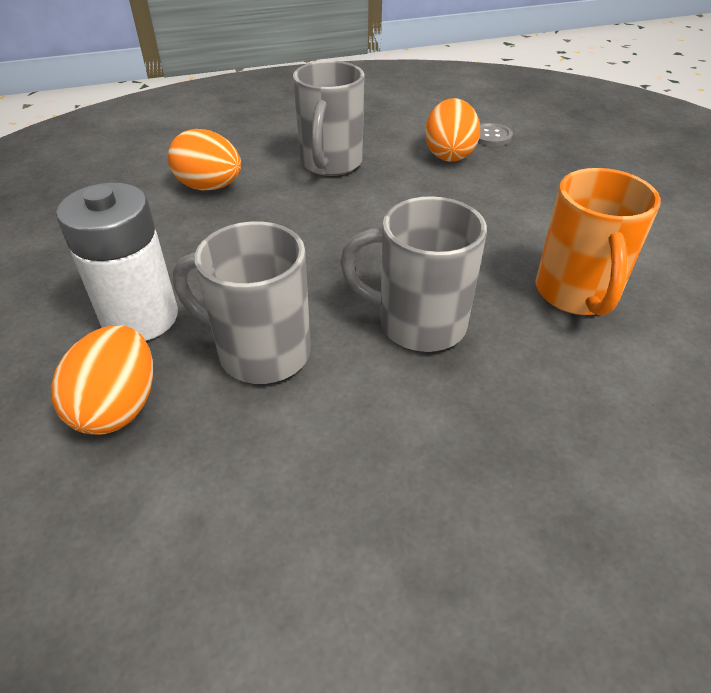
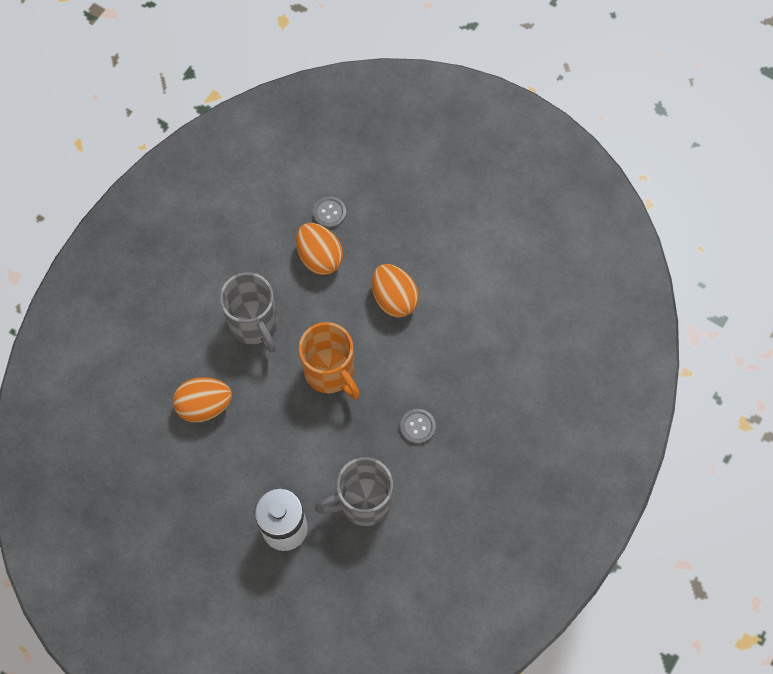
camera: 40 degrees left, 25 degrees up
(118, 407) = (333, 578): orange egg -> orange egg (394, 298)
(418, 324) = (417, 426): grey mug -> grey button
(576, 294) = (475, 346): orange mug -> orange mug (330, 372)

